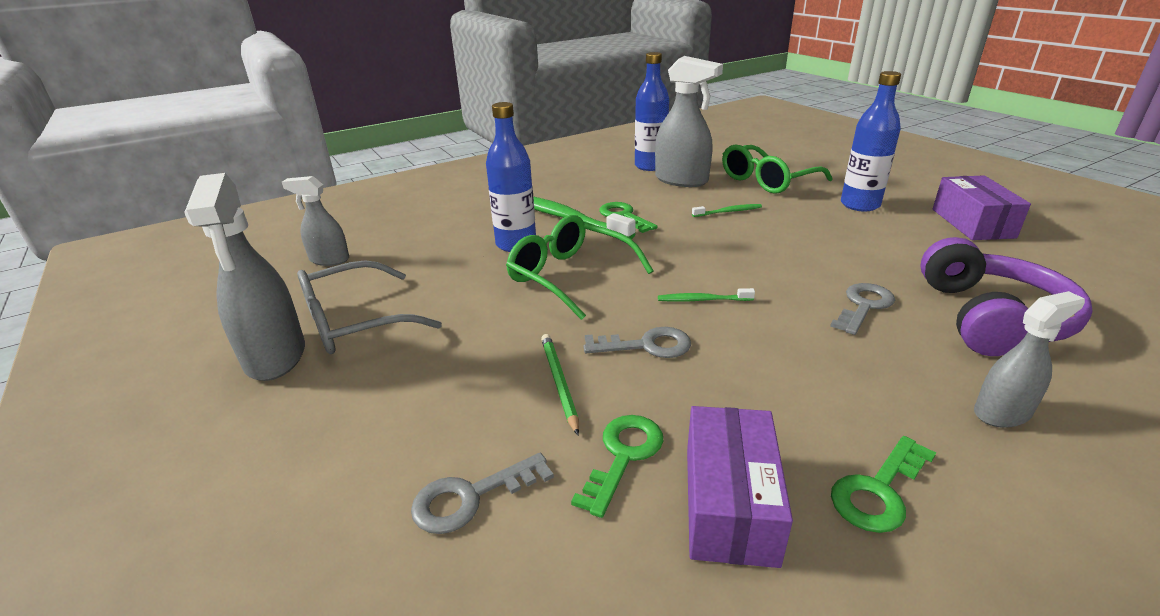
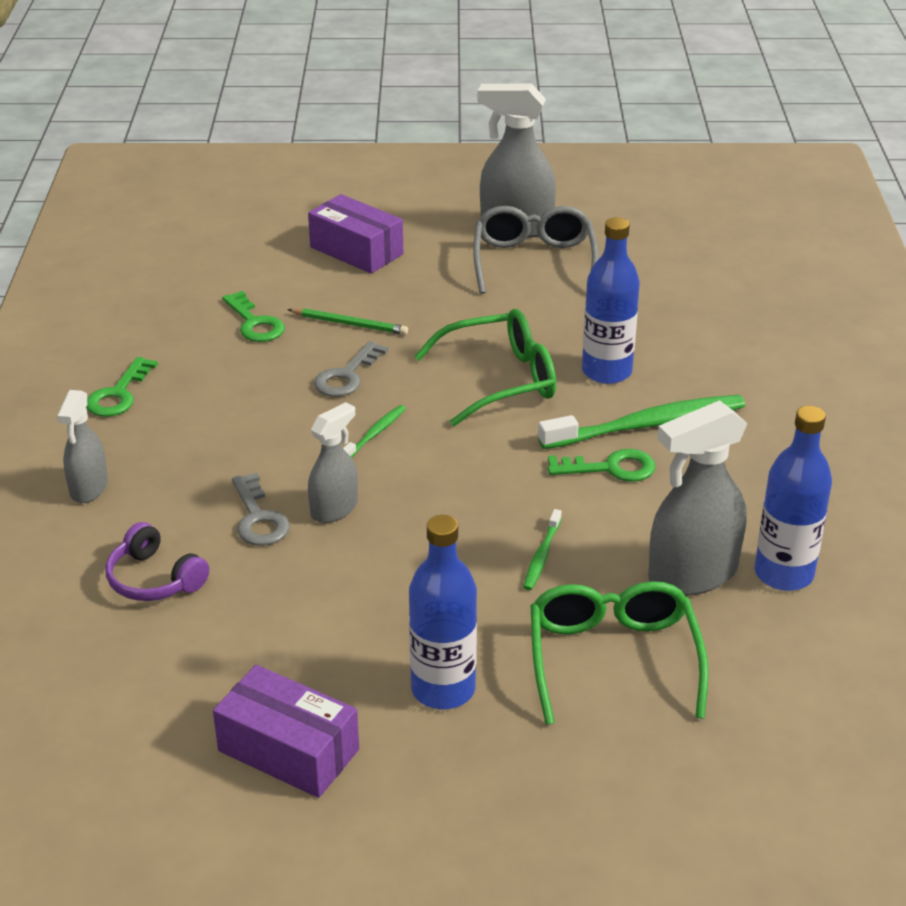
camera: 120 degrees right, 5 degrees up
(329, 260) = (676, 265): grey spray bottle -> grey spray bottle (334, 509)
(471, 497) = (288, 268): grey key -> none
(729, 503) = (179, 342): purple box -> purple box (356, 251)
(878, 491) = (118, 394): green key -> green key turned 150 degrees counterclockwise
(990, 318) = (155, 579): purple headphones -> purple headphones, size x0.58

